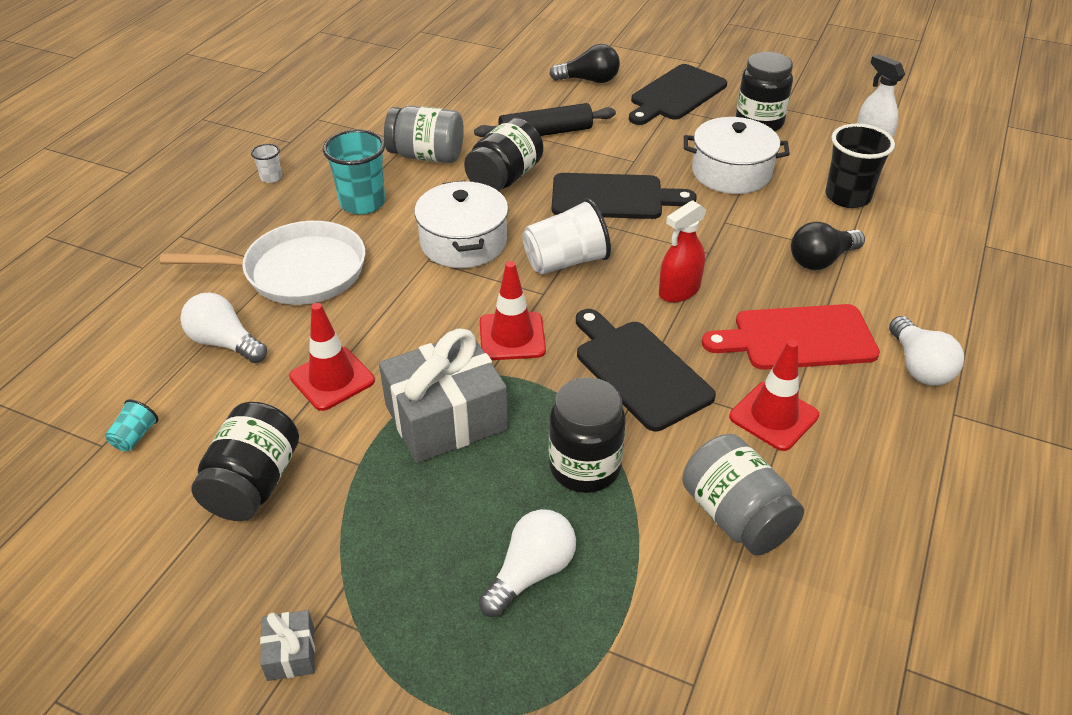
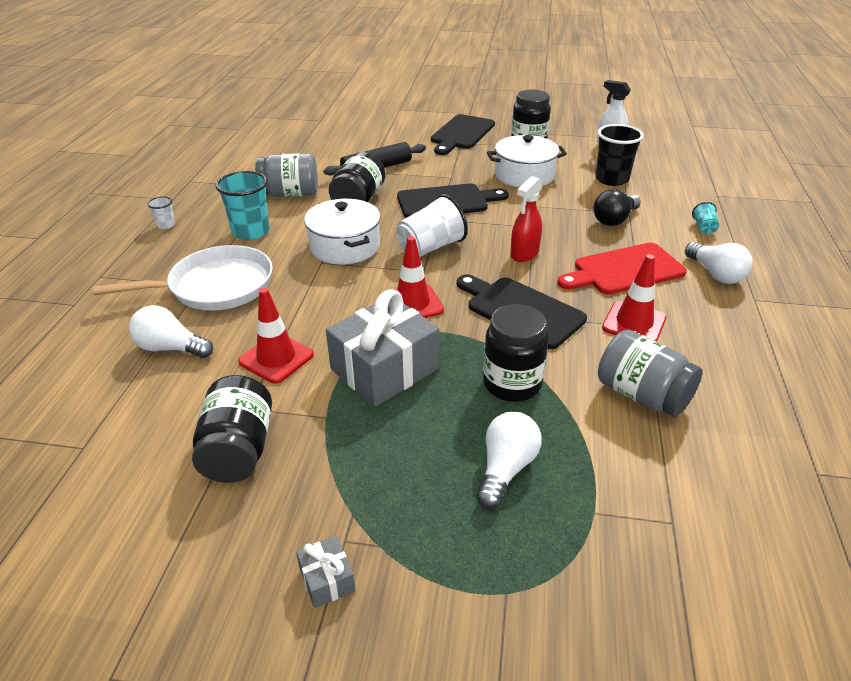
camera: 15 degrees left, 5 degrees down
(135, 436) = (113, 434): turquoise cup -> turquoise cup (703, 227)
(589, 80) = (394, 132): black light bulb -> none

